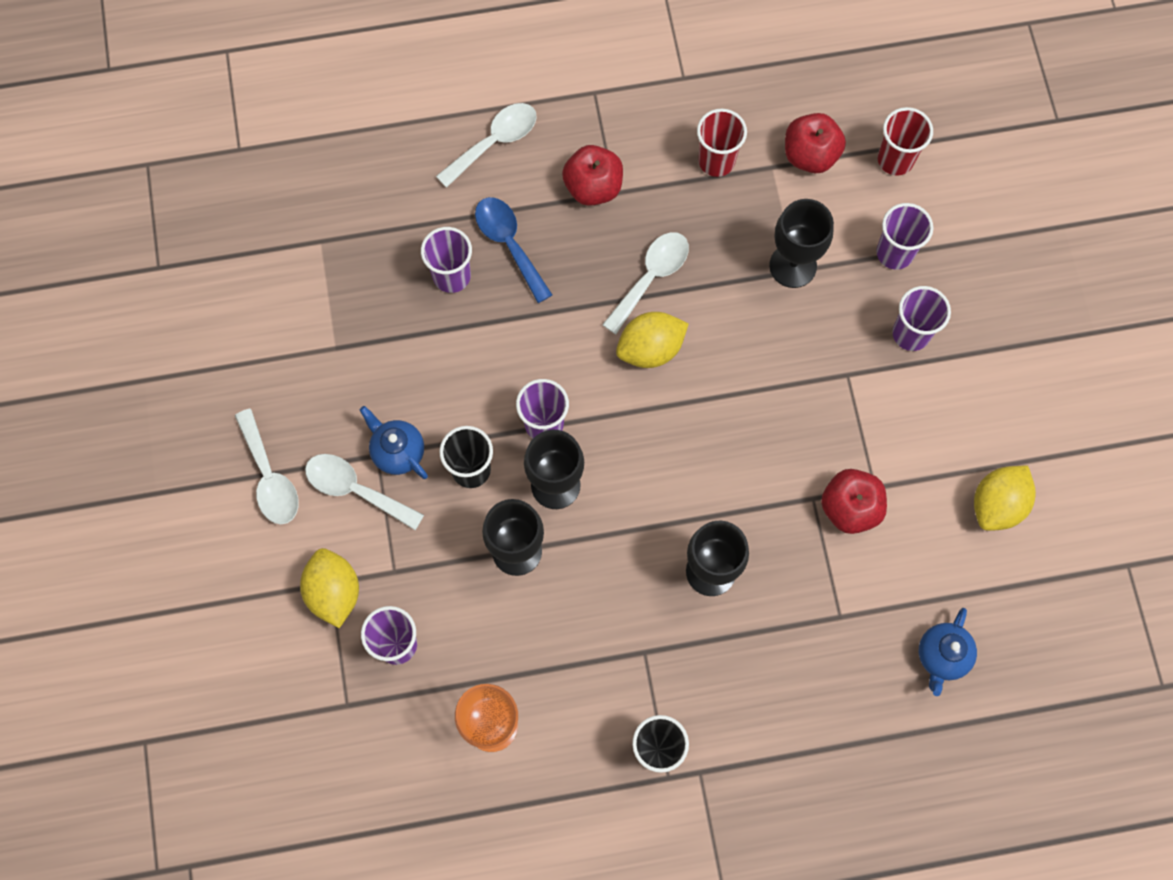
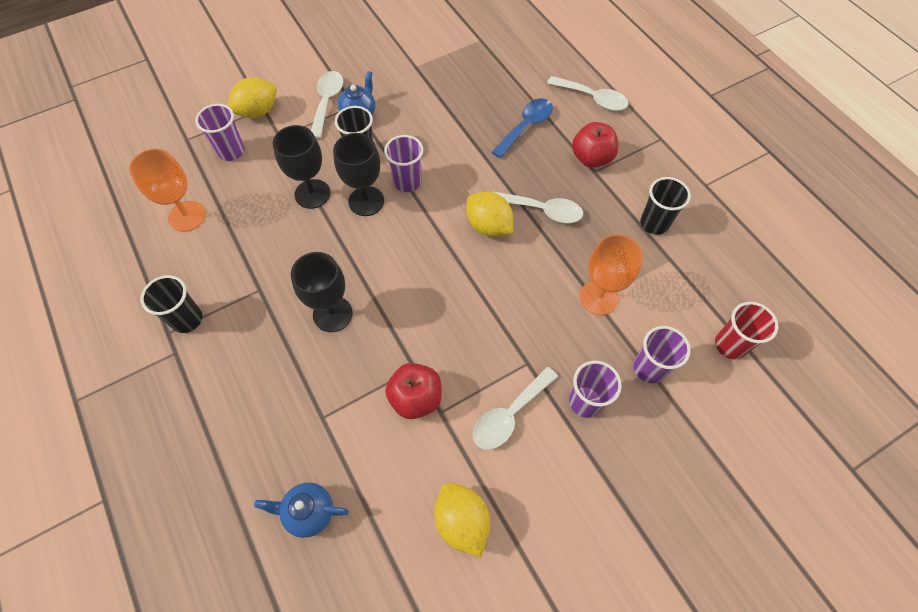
camera: 70 degrees right, 10 degrees down
(270, 477) = (321, 62): white spoon -> white spoon (509, 415)
(451, 276) = (489, 105): purple cup -> none
(716, 161) = (654, 223): red cup -> black cup
(793, 266) = (599, 297): black goblet -> orange goblet
(810, 155) = (696, 282): red apple -> none
(997, 504) = (462, 521): yellow lemon -> yellow lemon turned 45 degrees clockwise

